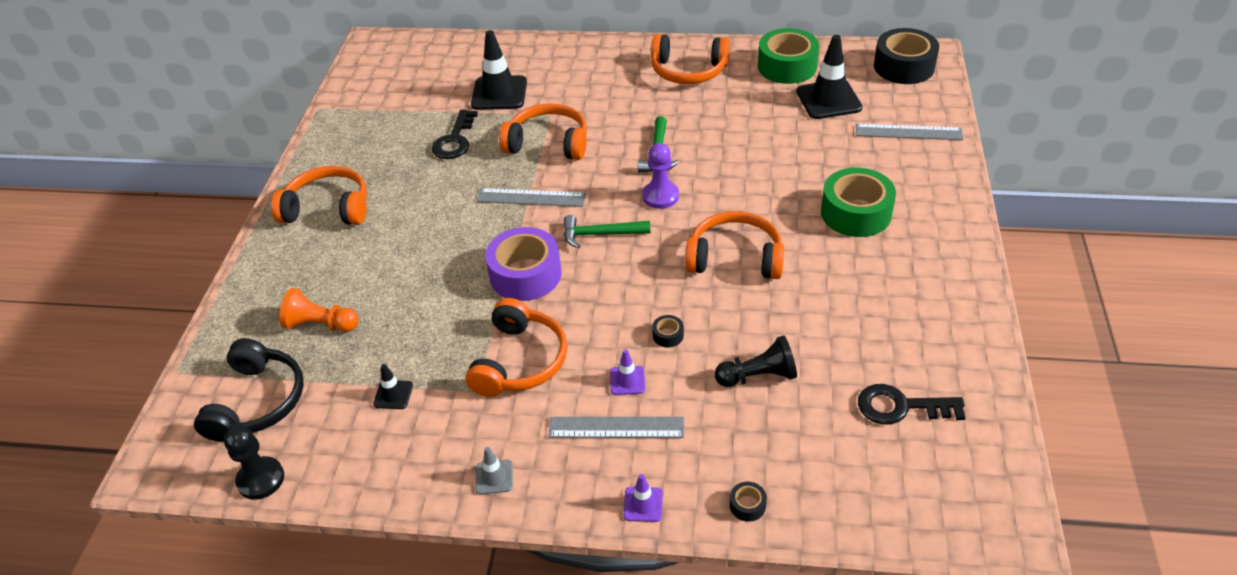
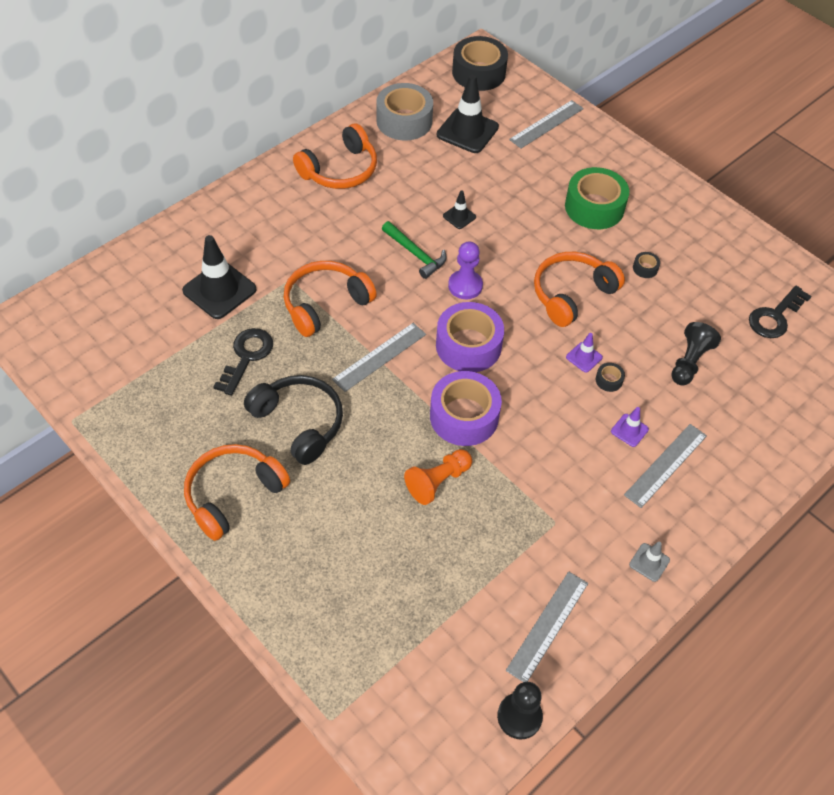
camera: 55 degrees left, 10 degrees up
(258, 402) = (429, 675): black headphones -> black headphones (299, 422)
(321, 324) = (381, 581): orange pawn -> orange pawn (438, 482)
(364, 446) = (548, 626): none -> grey ruler
(393, 395) = (511, 576): black traffic cone -> black traffic cone (459, 216)
(455, 140) = (246, 356): black key -> black key turned 120 degrees counterclockwise
(520, 361) = (552, 477): orange headphones -> none
(600, 234) = (468, 345): green hammer -> purple tape
(643, 504) = (743, 495): purple traffic cone -> purple traffic cone (584, 357)
(747, 505) = (787, 443): black tape -> black tape (645, 268)
(787, 66) = (404, 121): green tape -> grey tape

